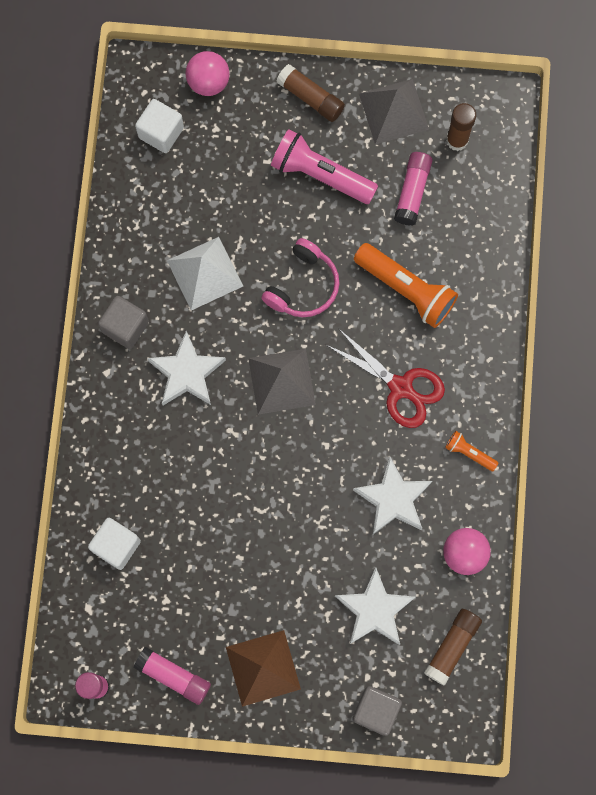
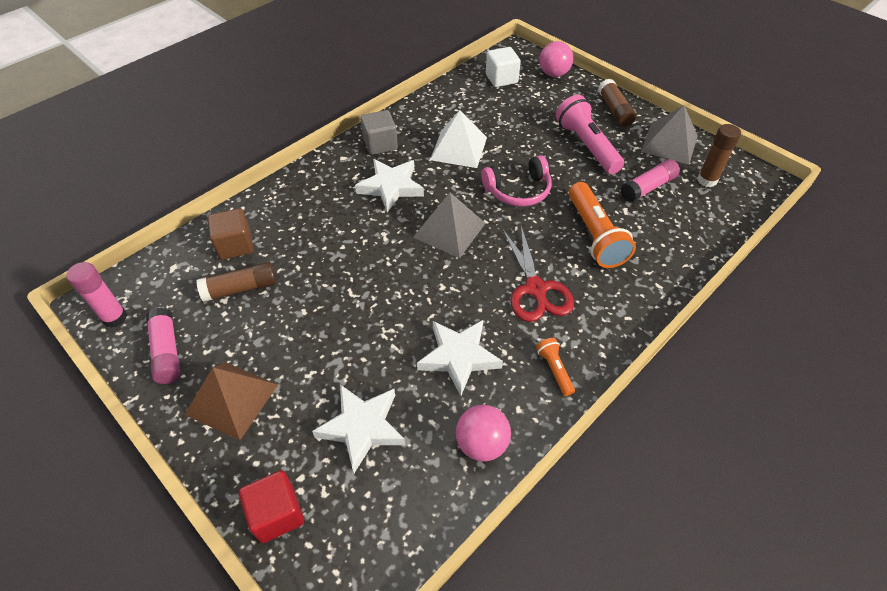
camera: 40 degrees right, 25 degrees down
(116, 546) = (235, 245): white cube -> brown cube
(376, 711) = (277, 514): grey cube -> red cube
(452, 646) = (398, 515): brown glue stick -> brown glue stick (241, 288)

